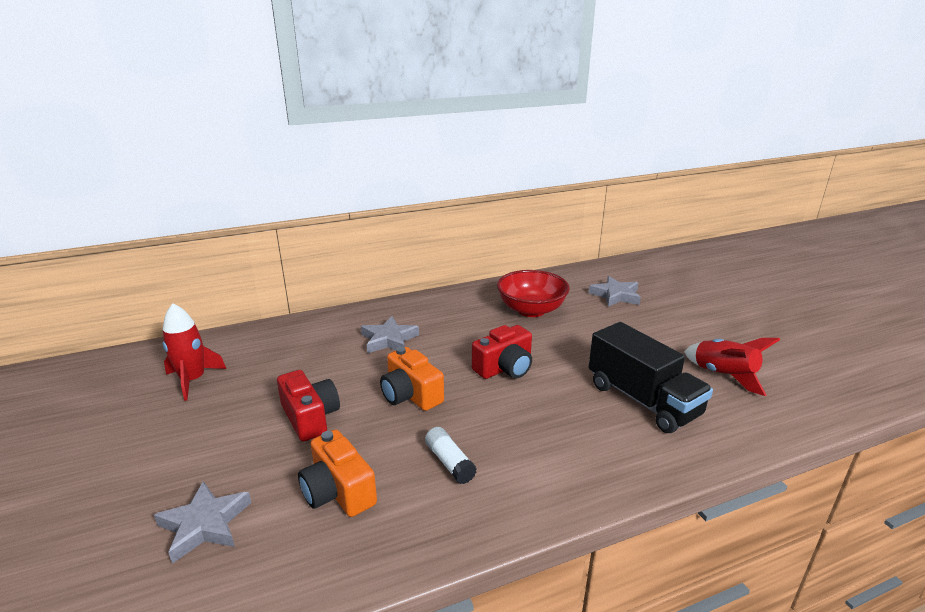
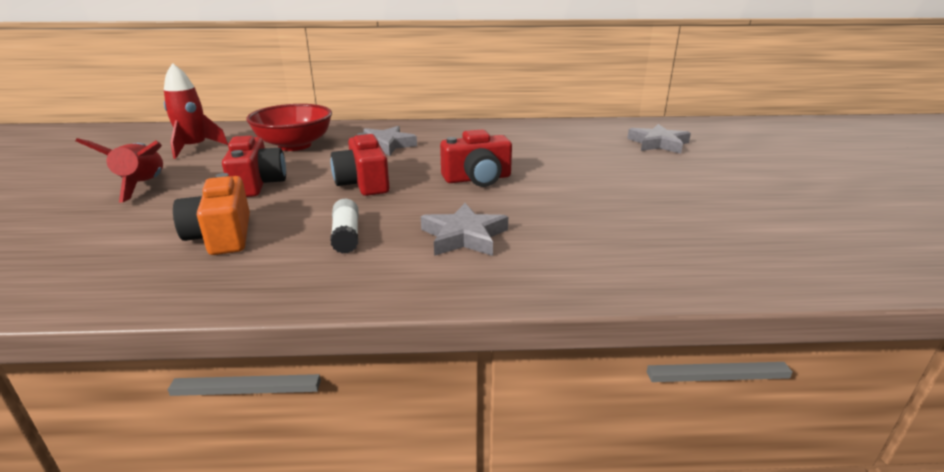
camera: 20 degrees right, 0 degrees up
(205, 524) = (92, 235): grey star -> grey star (464, 236)
(410, 395) = (363, 183): orange camera -> red camera
(531, 310) = (550, 143): red bowl -> red bowl (295, 145)
(642, 400) = (611, 225): black truck -> none
(723, 376) = (739, 222): red rocket -> red rocket (143, 186)

